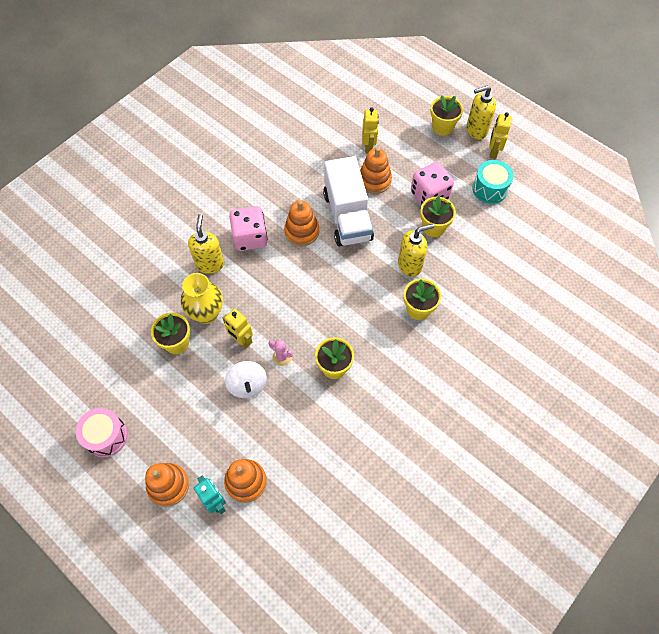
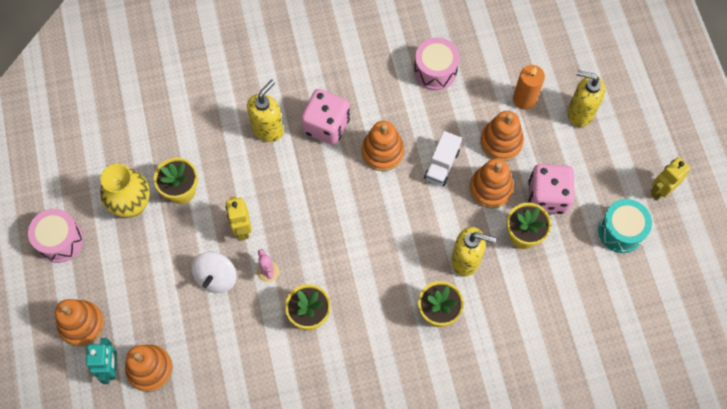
camera: 35 degrees right, 5 degrees up
(206, 313) = (229, 179): yellow vase -> yellow vase (132, 204)
(297, 162) = (435, 71): none -> pink drum
(347, 216) = (441, 165): white truck -> white truck, size x0.49
(368, 147) = (524, 99): yellow robot -> orange candle
(390, 212) = (490, 188): none -> orange stacking toy
(442, 127) = (625, 126): yellow flower pot -> none
(476, 130) = (661, 153): yellow soap dispenser -> yellow soap dispenser (580, 112)

